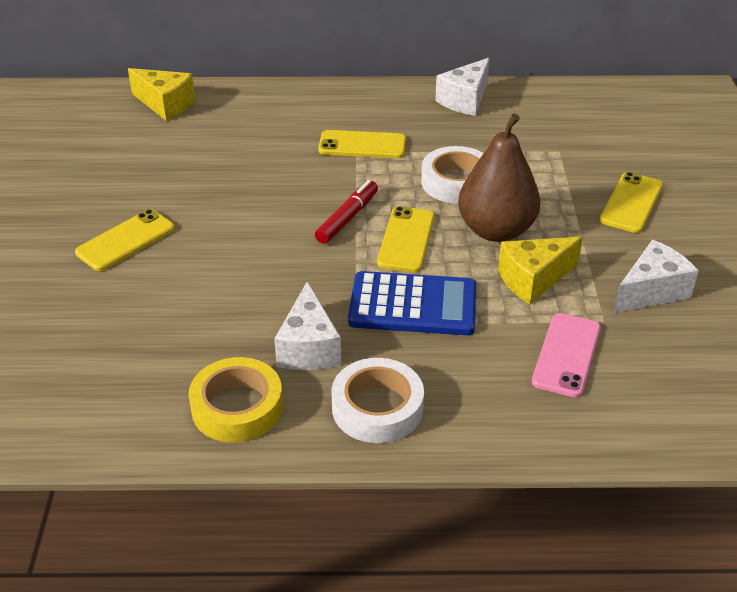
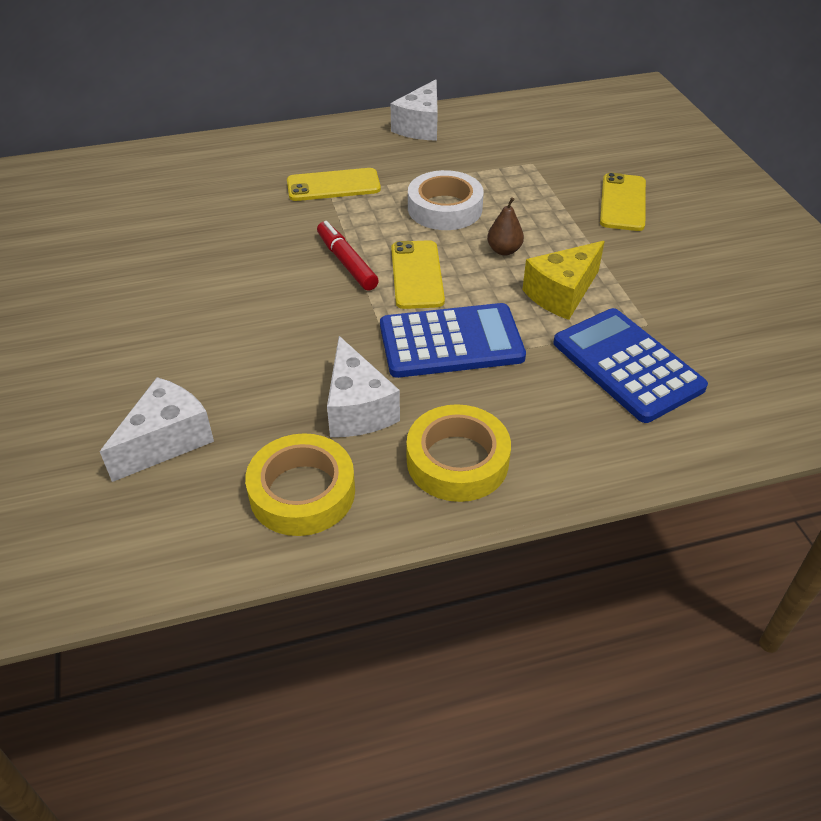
camera: 15 degrees left, 5 degrees up
(125, 240) = (107, 327): yellow phone -> none
(165, 105) = (104, 174): yellow cheese -> none
(347, 218) = (346, 262): red marker -> red marker turned 45 degrees counterclockwise
(377, 408) = (457, 460): white tape -> yellow tape
(496, 230) = (504, 250): brown pear -> brown pear, size x0.43
(566, 355) = (627, 365): pink phone -> blue calculator
(651, 291) = (680, 286): white cheese -> white cheese (167, 441)

